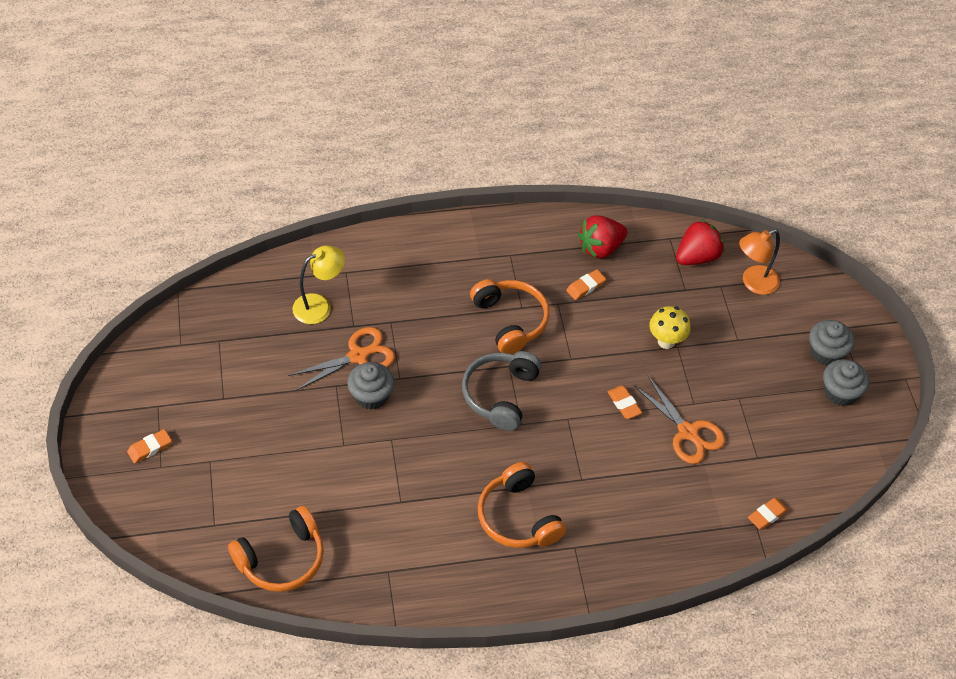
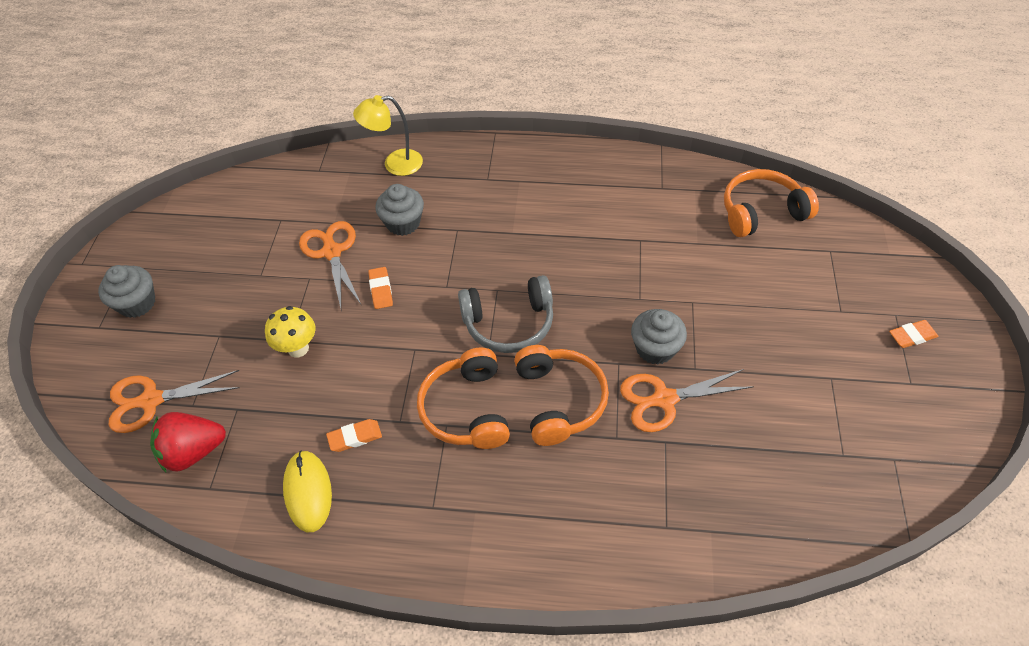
camera: 160 degrees left, 0 degrees up
(319, 305) = (707, 480): yellow lamp -> yellow lamp (395, 164)
(500, 395) = (509, 323): grey headphones -> grey headphones turned 45 degrees clockwise
(518, 517) = (530, 209): orange headphones -> orange headphones (559, 400)
(600, 248) = (308, 492): red strawberry -> yellow mouse
(753, 283) = (151, 400): orange lamp -> orange scissors
(767, 515) = (304, 174): orange eraser -> none
(840, 392) = (156, 262): grey cupcake -> grey cupcake (403, 223)

